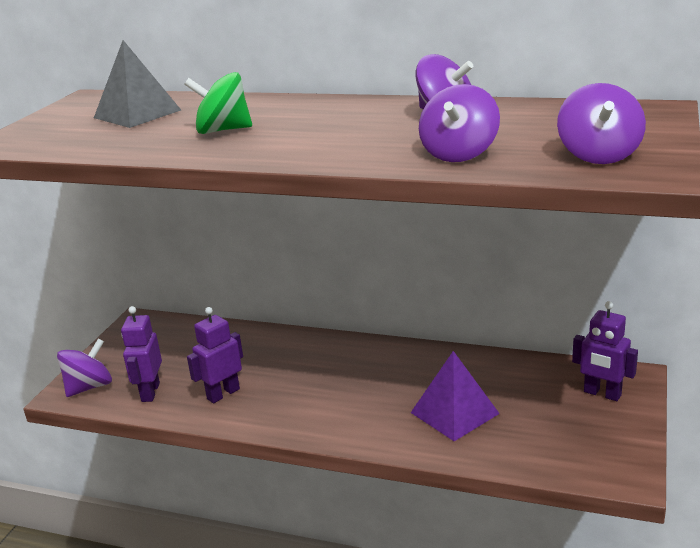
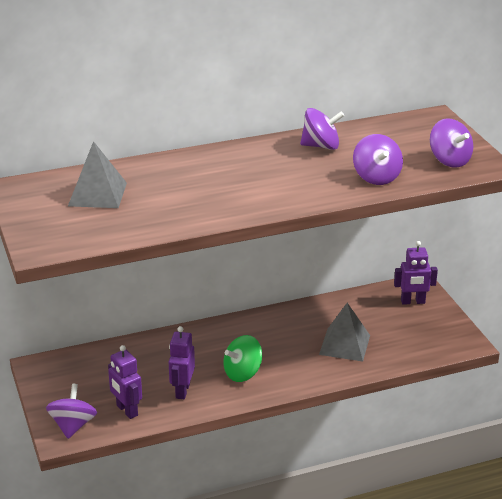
camera: 40 degrees left, 5 degrees up
(223, 130) = (195, 194): green spinning top -> green spinning top (243, 373)
(454, 413) = (344, 344): purple pyramid -> grey pyramid

